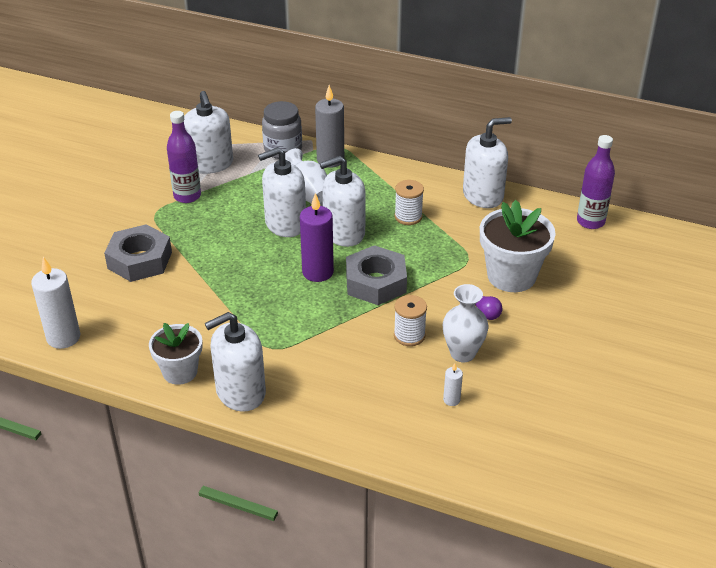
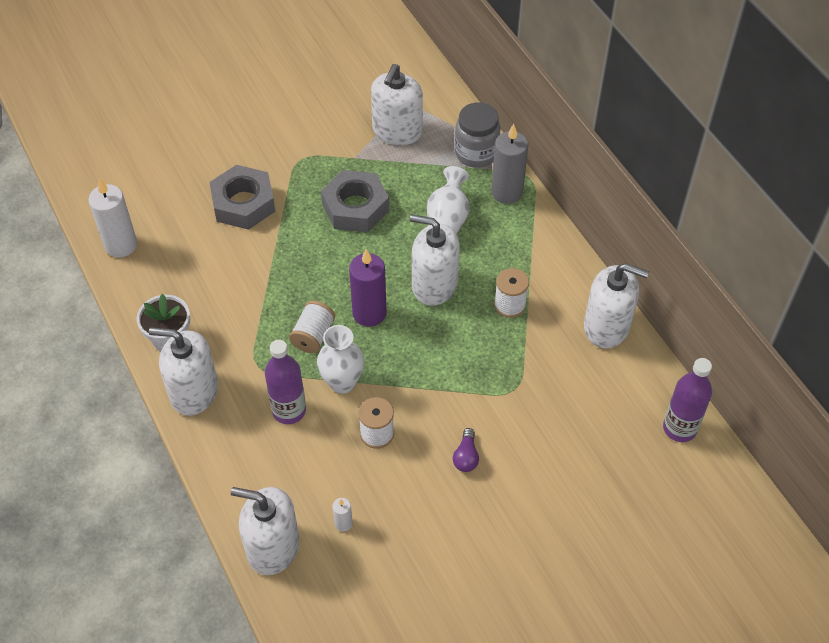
camera: 40 degrees right, 15 degrees up
(187, 196) = (344, 156): purple bottle -> purple bottle (289, 410)
(285, 224) = (395, 241): white soap dispenser -> white soap dispenser (273, 547)
(292, 307) = (313, 335): none -> white spool
(375, 282) = (406, 358): grey nut -> grey nut (355, 207)
(462, 353) = (401, 485): white vase -> white vase (342, 382)
(511, 276) = (532, 436): white flower pot -> none

